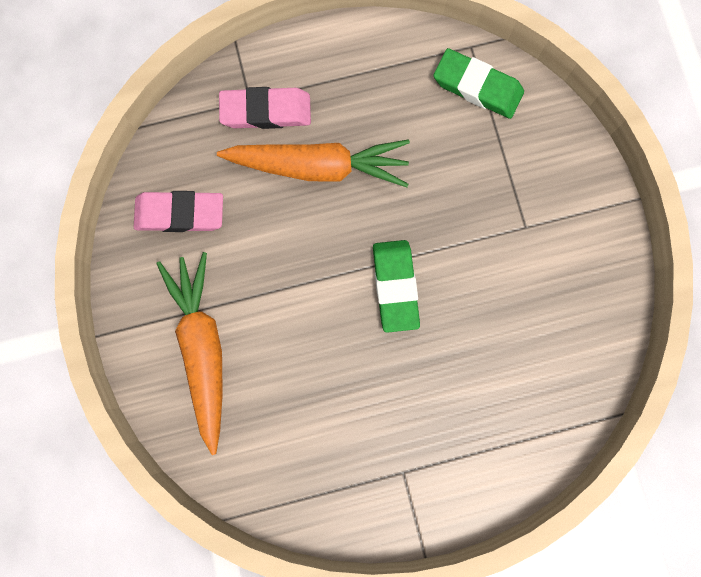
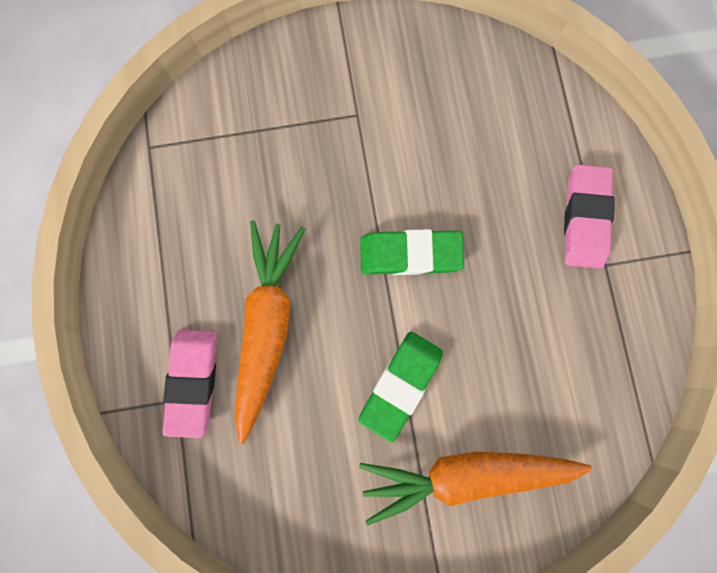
camera: 85 degrees left, 0 degrees up
(180, 213) = (305, 492): pink eraser -> pink eraser (584, 219)
(477, 87) = (196, 145): green eraser -> green eraser (400, 384)

